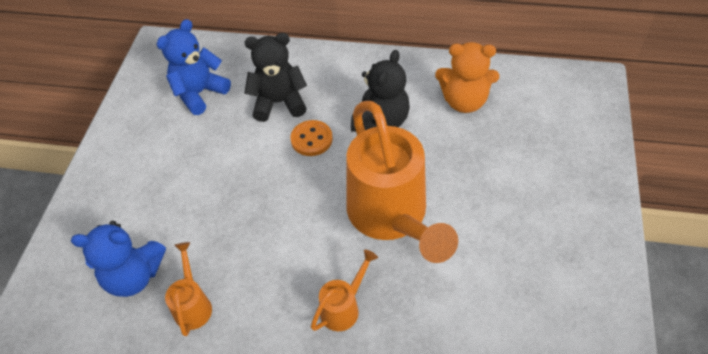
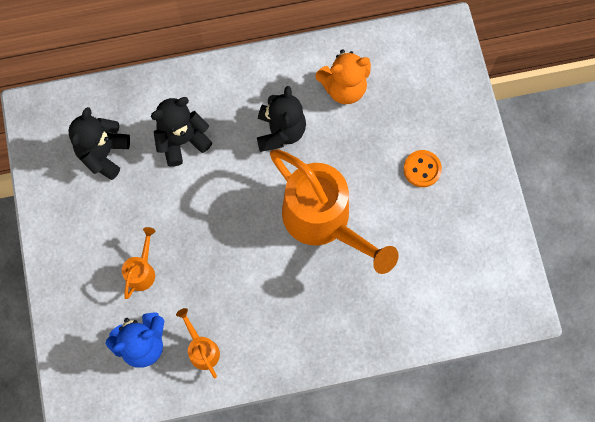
camera: 25 degrees left, 20 degrees up
(199, 93) = (103, 153): blue teddy bear -> black teddy bear
(311, 139) = (228, 170): orange button -> orange button (422, 169)
(343, 308) = (316, 310): orange watering can -> orange watering can (142, 271)

